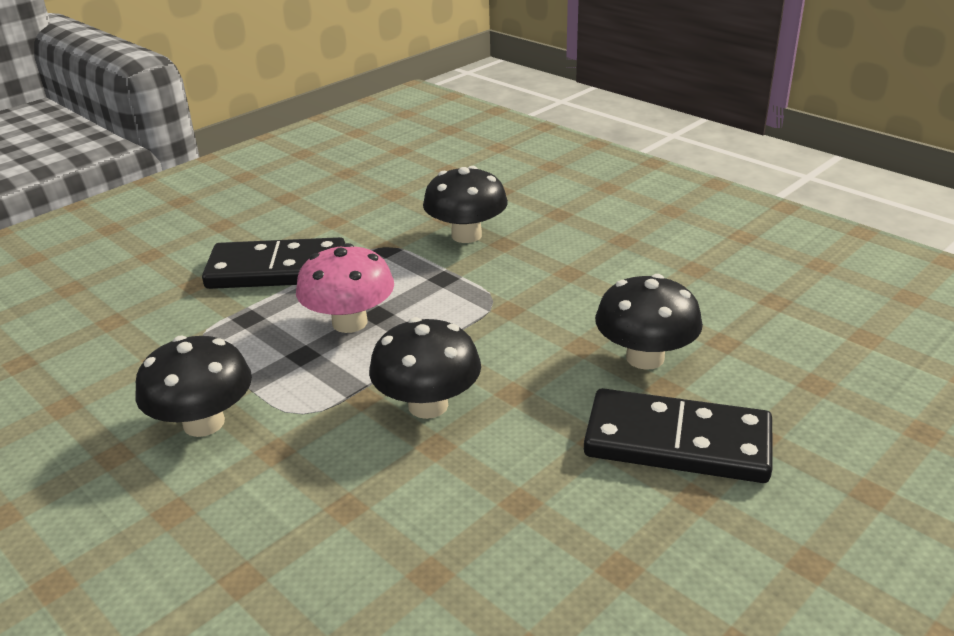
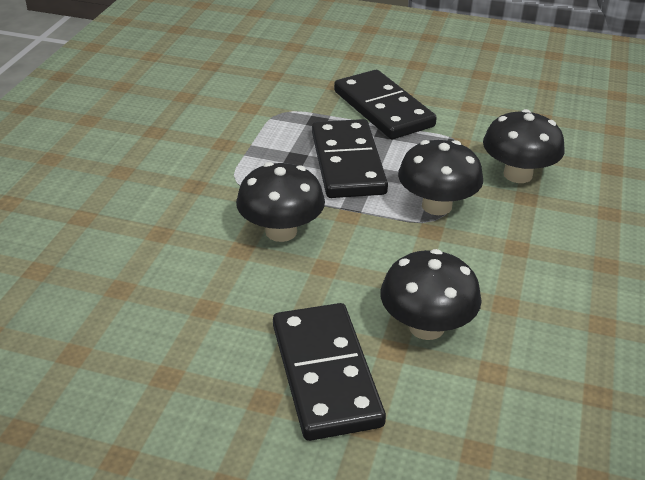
camera: 60 degrees right, 5 degrees up
(204, 423) = (201, 149): black mushroom -> black mushroom (436, 206)
(350, 322) = (348, 163): pink mushroom -> black domino

